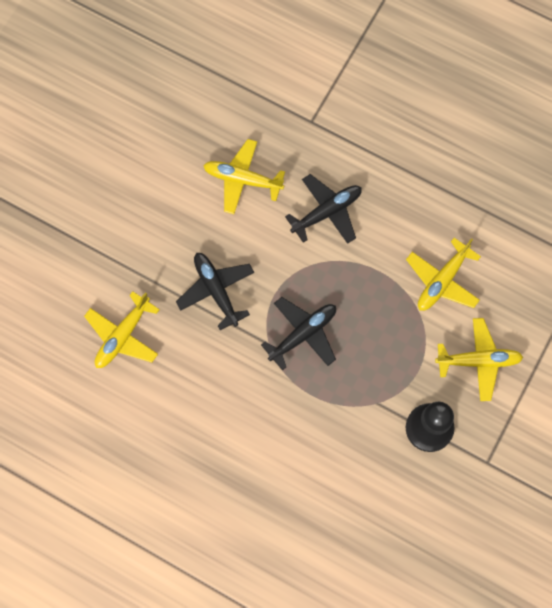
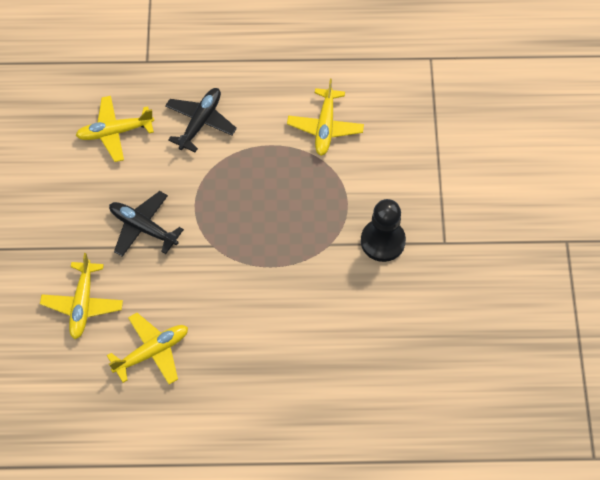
camera: 30 degrees left, 10 degrees down
(303, 334) = (237, 224): black plane -> none
(478, 361) = (390, 171): yellow plane -> yellow plane (152, 352)

